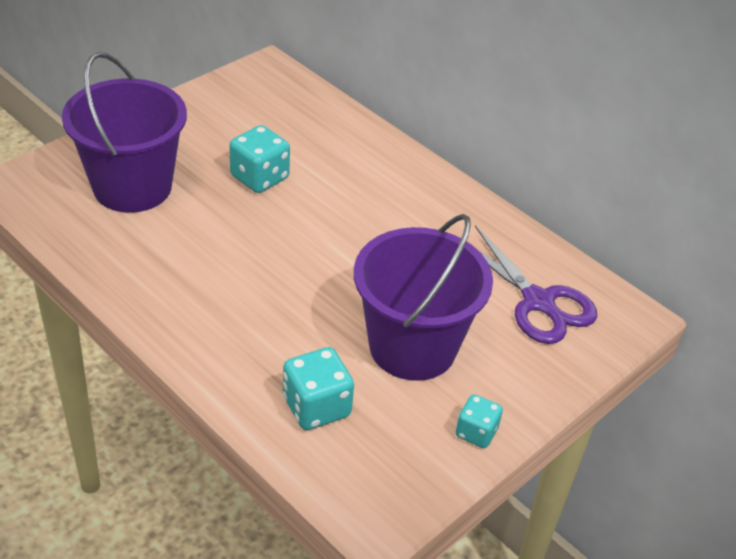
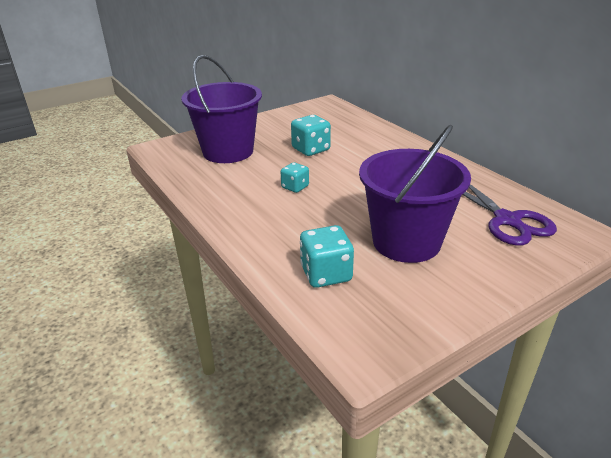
camera: 15 degrees right, 10 degrees down
(476, 432) = (455, 300): turquoise dice -> turquoise dice (295, 187)

